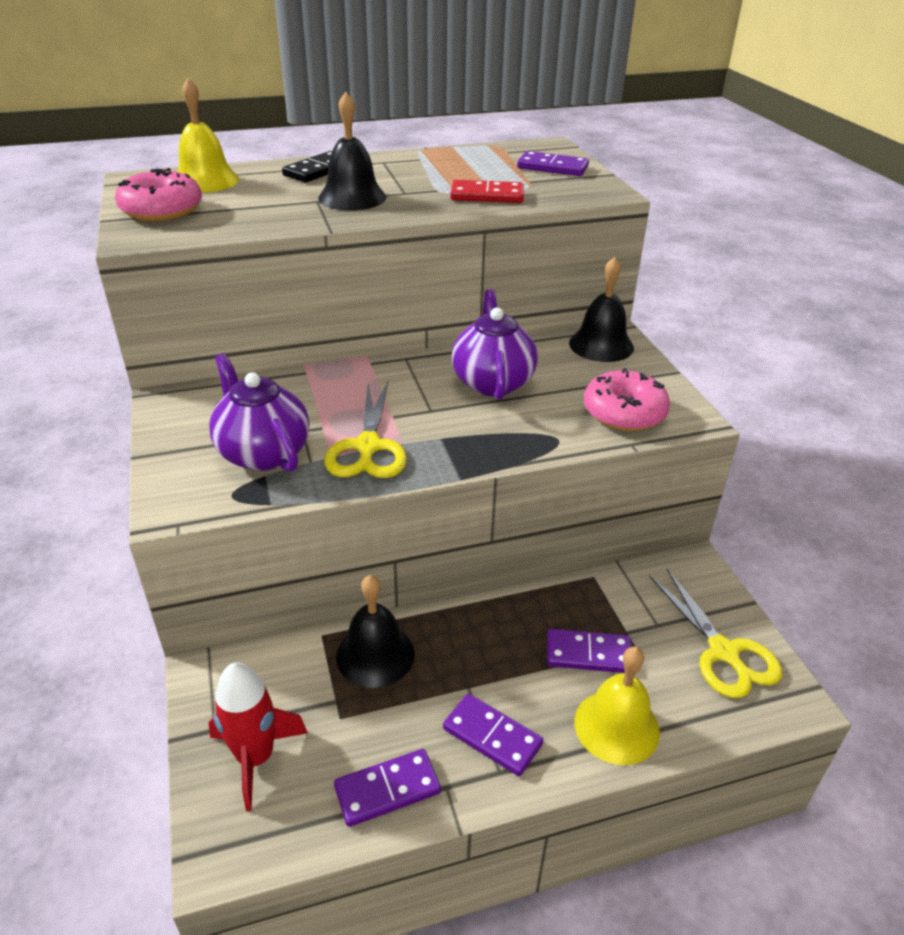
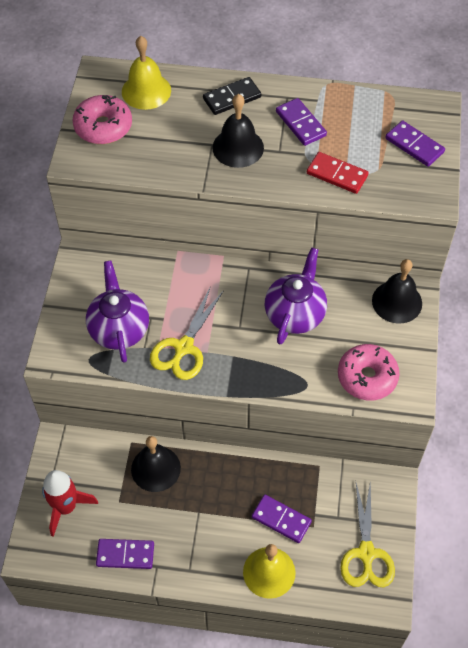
camera: 25 degrees right, 20 degrees up
(492, 736) = (196, 548): purple domino -> purple domino (301, 123)

